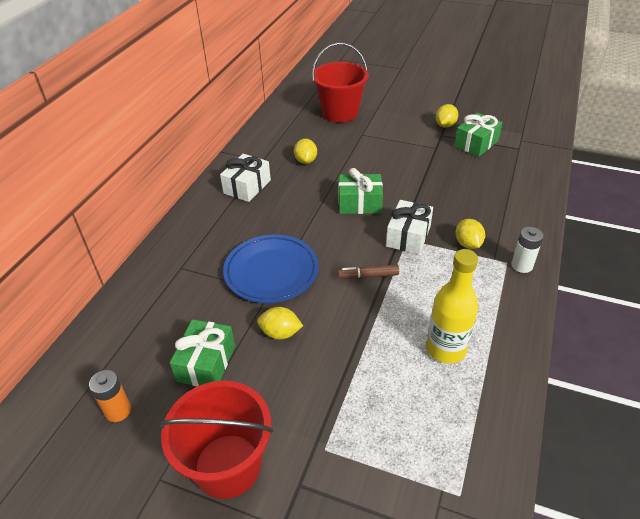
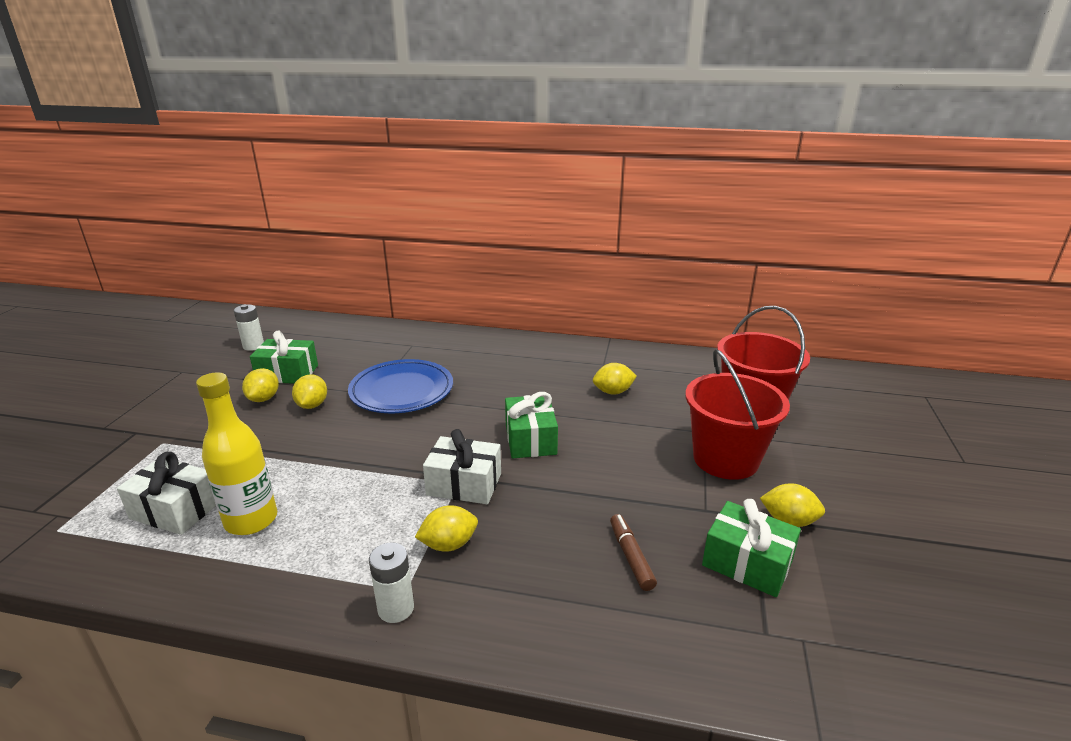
camera: 80 degrees right, 15 degrees down
(118, 410) = (253, 346): orange battery -> white battery
(227, 465) = (175, 397): red bucket -> red bucket (725, 459)
(247, 187) = (546, 361): white gift -> white gift (175, 510)
(256, 375) = (264, 398): none -> yellow lemon
(368, 276) = (388, 454): brown marker -> brown marker (631, 557)

